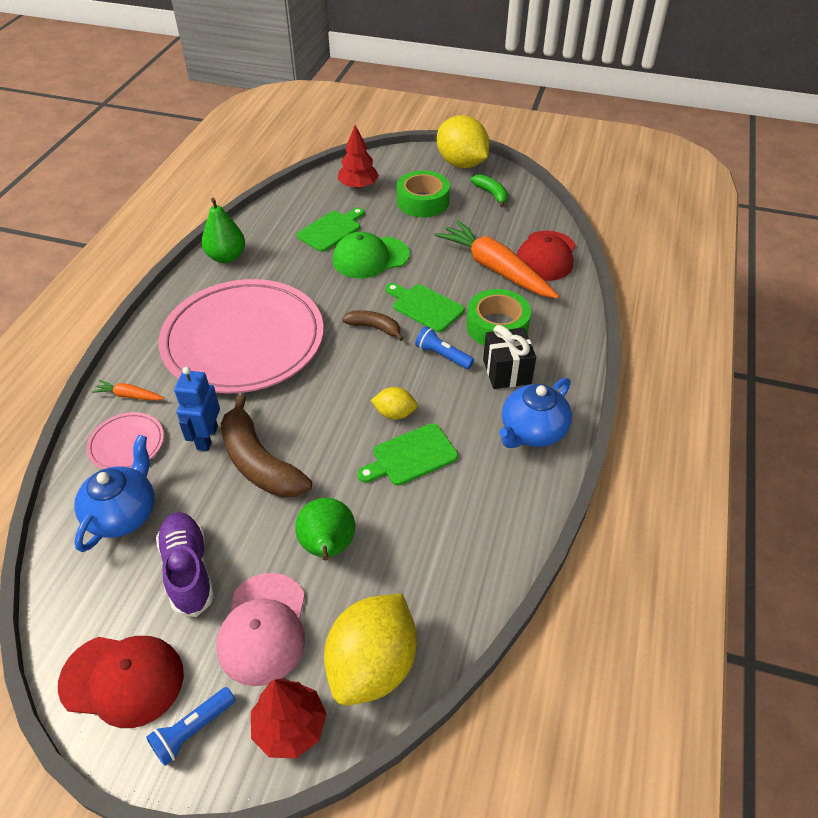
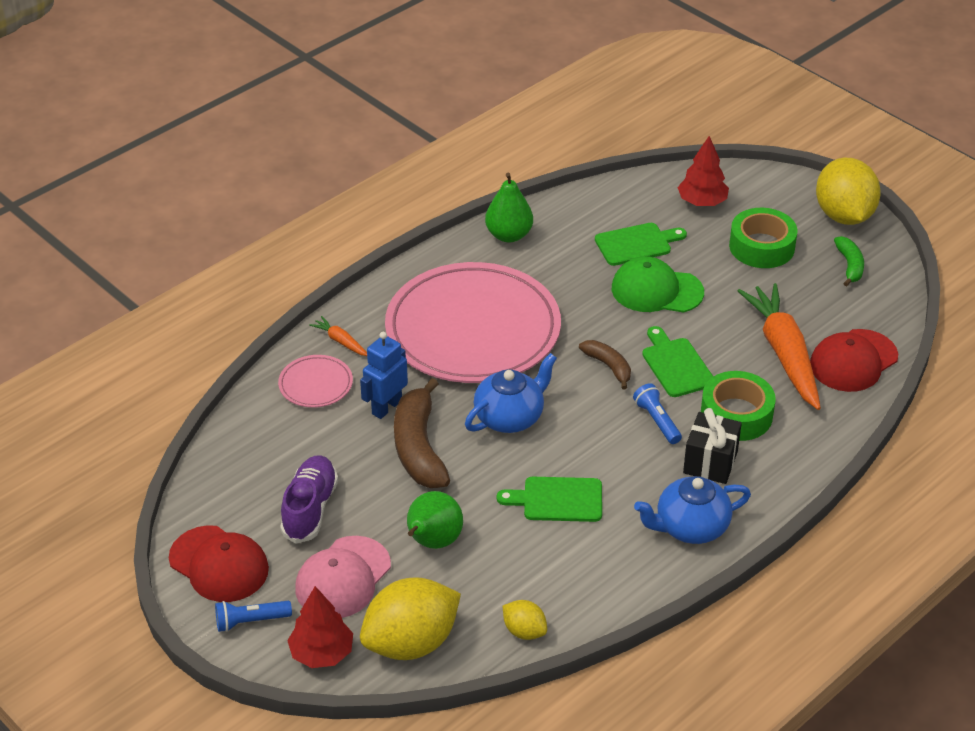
camera: 30 degrees right, 5 degrees down
(123, 513) = (283, 441): blue teapot -> blue teapot (510, 417)
(394, 413) = (570, 456): yellow lemon -> yellow lemon (524, 631)

